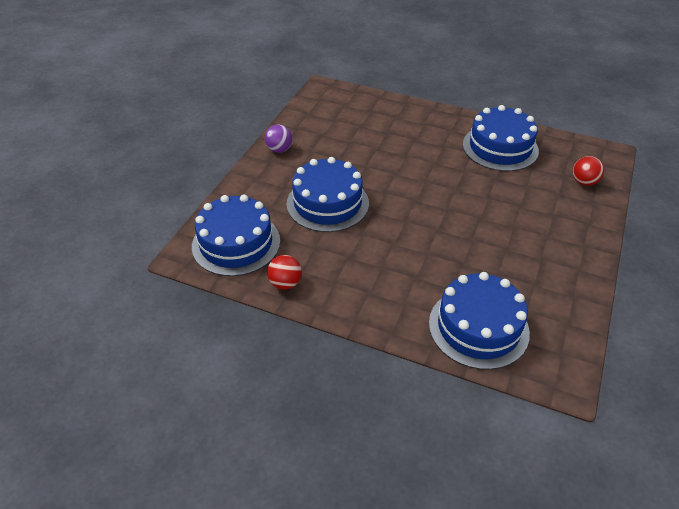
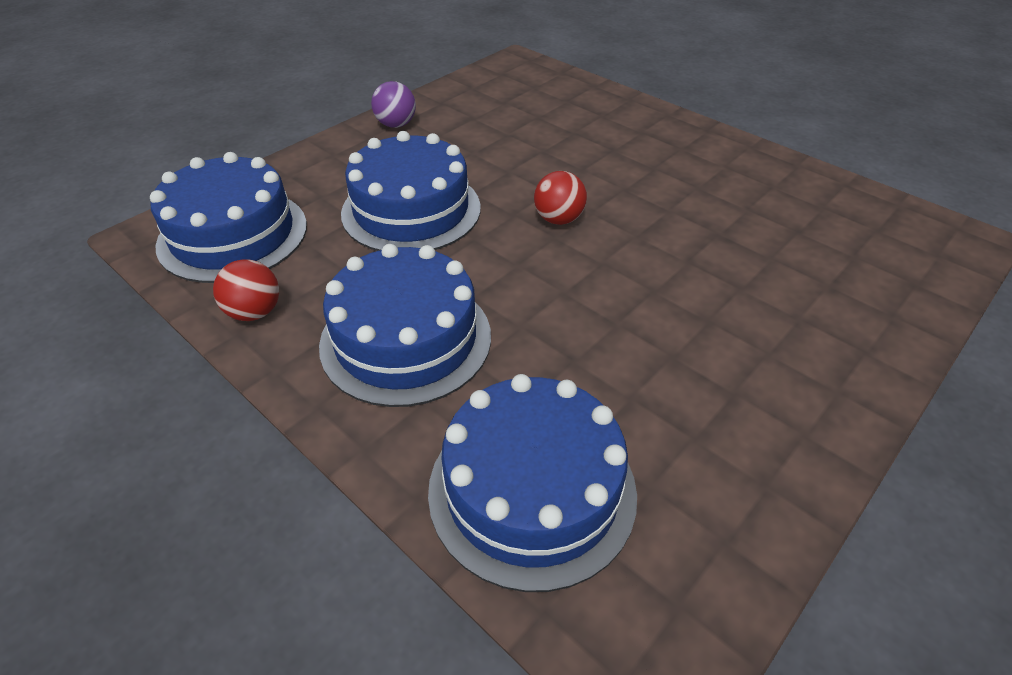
camera: 20 degrees right, 0 degrees up
(500, 147) = (753, 189): blue cake -> blue cake (406, 339)
(584, 182) = (889, 276): red ball -> red ball (558, 219)

